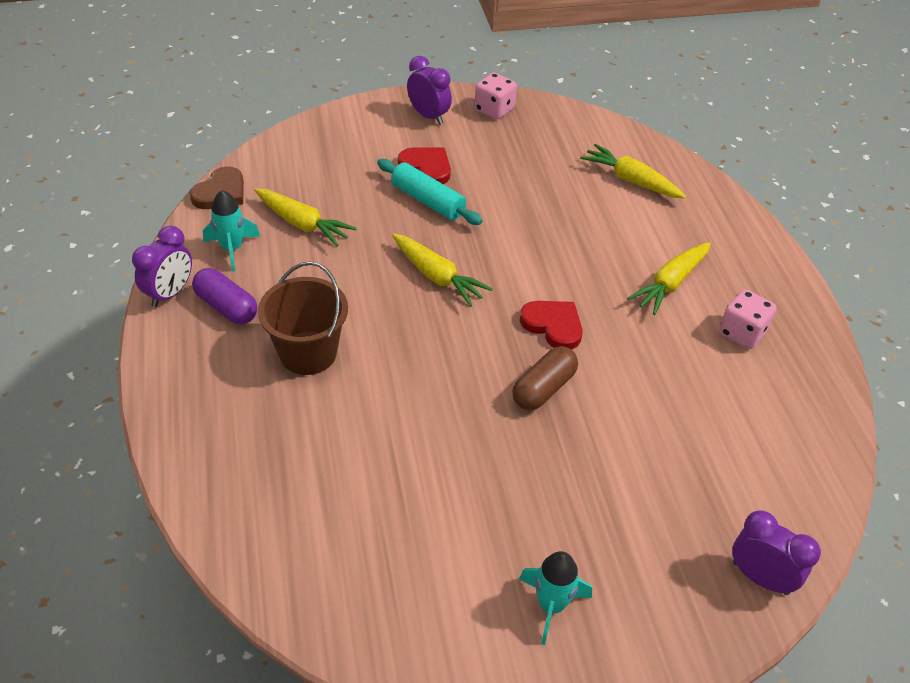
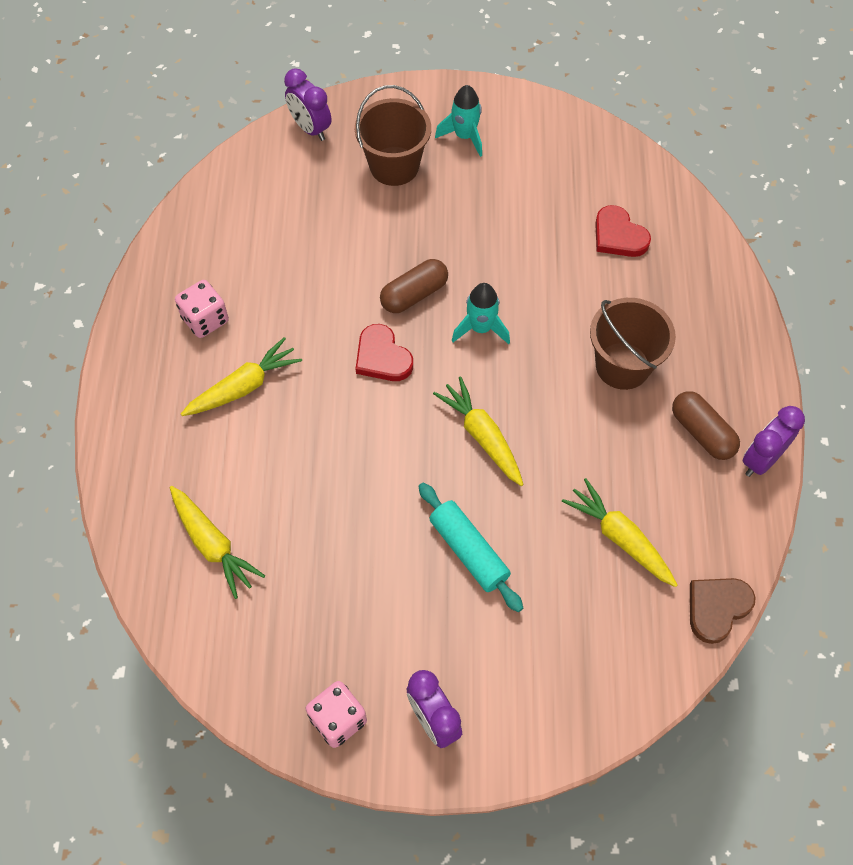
camera: 165 degrees left, 15 degrees up
(226, 307) = (702, 432): purple capsule -> brown capsule
(232, 249) = (699, 512): turquoise rocket -> turquoise rocket (480, 328)
(426, 168) = (458, 611): red heart -> red heart (618, 236)
(627, 541) = (394, 166): none -> brown bucket

